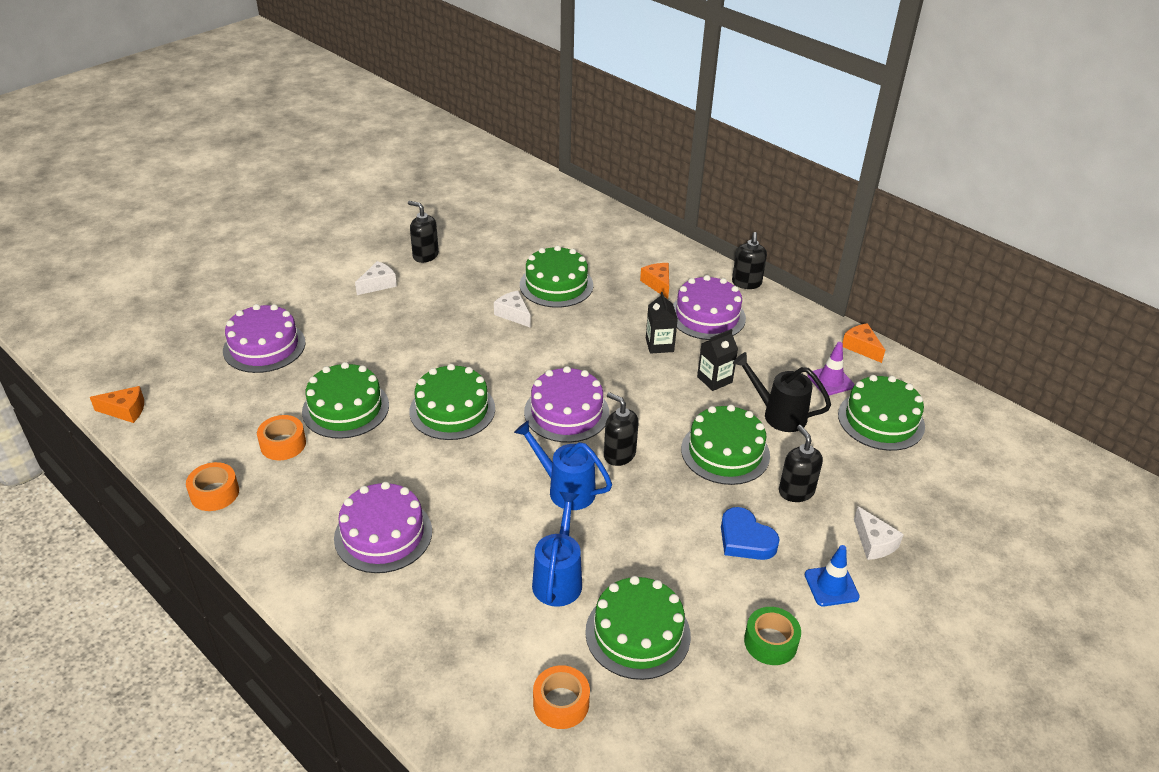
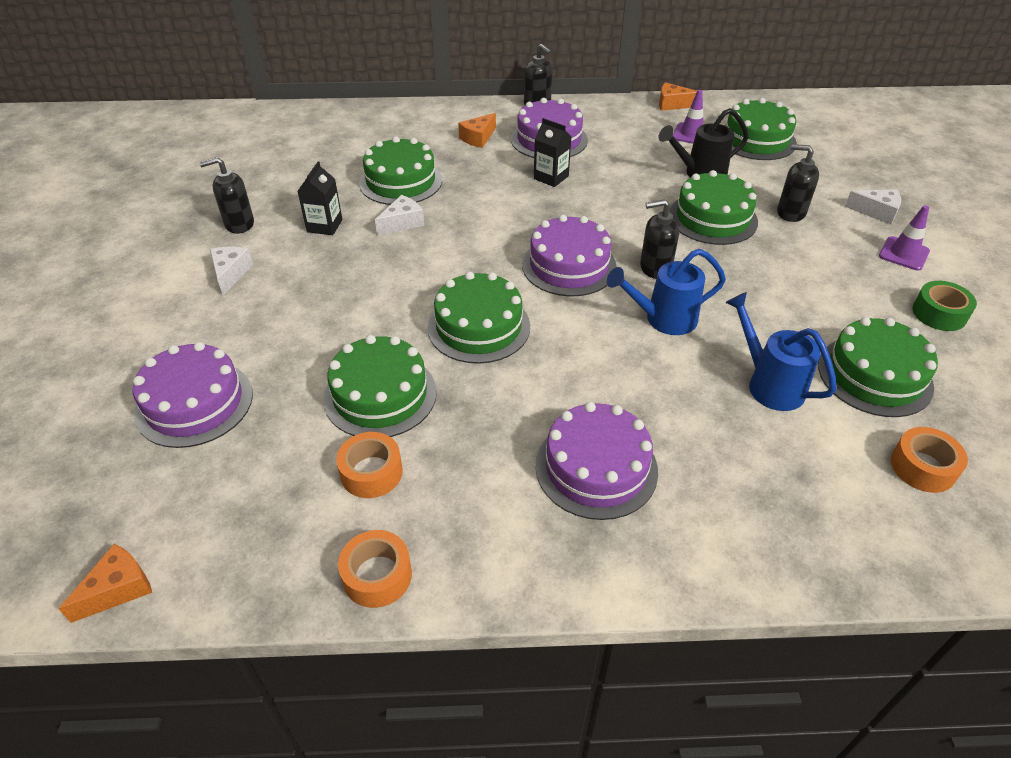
camera: 45 degrees left, 5 degrees up
(513, 314) = (402, 223): white cheese -> white cheese turned 135 degrees clockwise
(658, 284) = (478, 138): orange cheese -> orange cheese turned 75 degrees counterclockwise
(714, 379) = (625, 177): black carton -> black carton (324, 226)
(745, 539) = (818, 263): blue heart -> none
(831, 586) = (904, 254): blue traffic cone -> purple traffic cone

